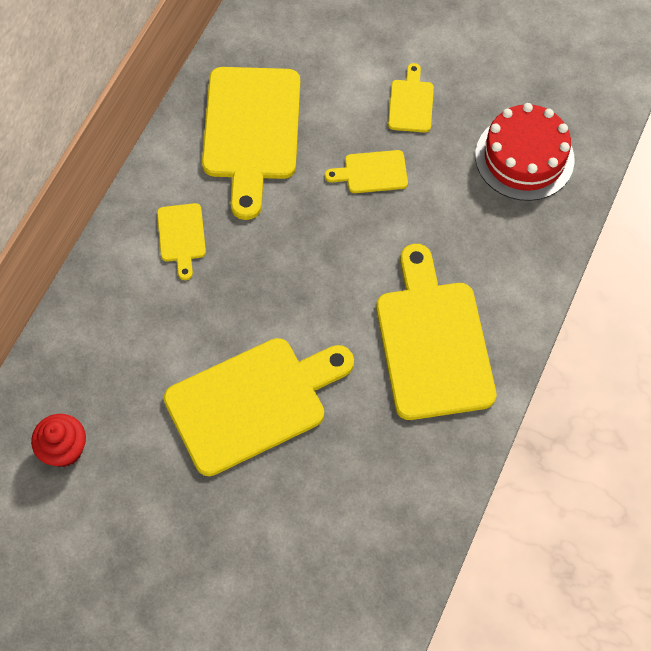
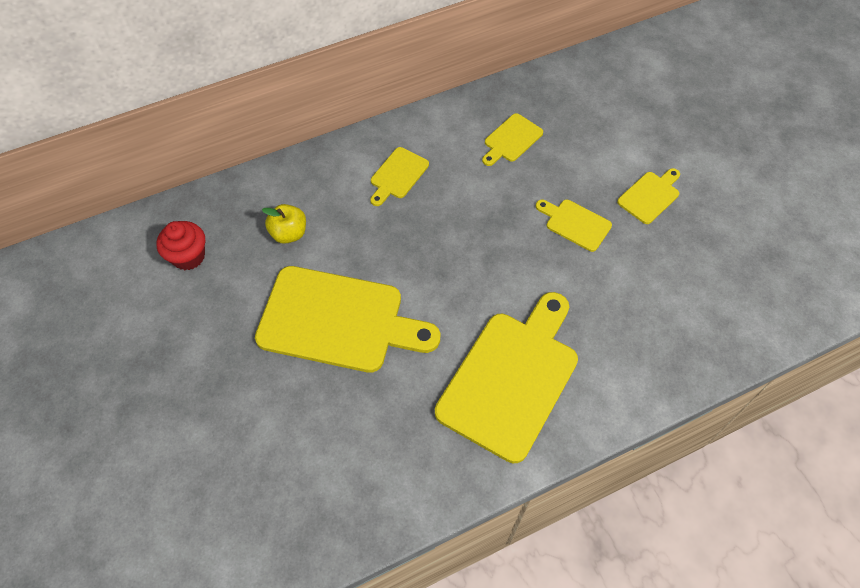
camera: 40 degrees right, 5 degrees down
(135, 361) = (289, 233): none -> yellow apple
(251, 131) = (511, 140): yellow cutting board -> yellow cutting board, size x0.46
(524, 157) = (711, 294): red cake -> none

